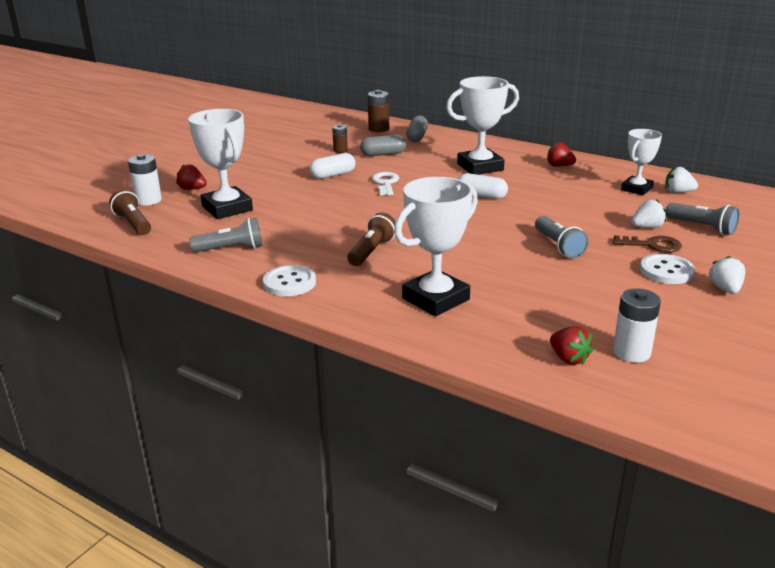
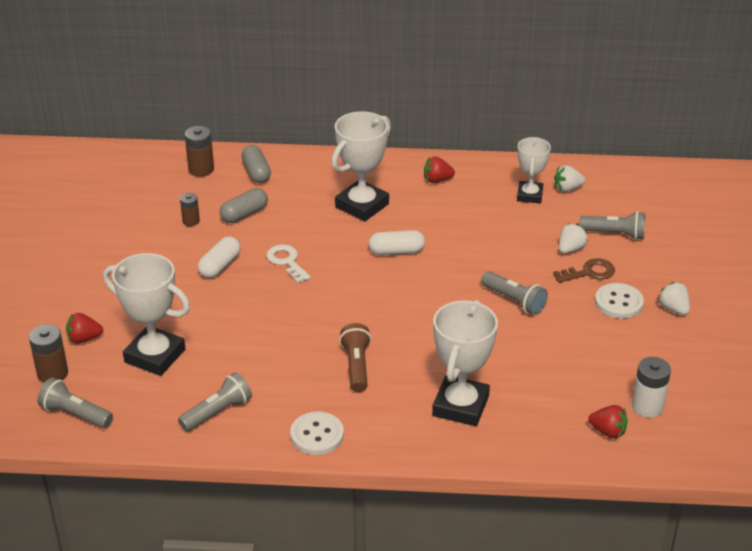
camera: 30 degrees left, 10 degrees up
(133, 224) = (75, 414): brown flashlight -> grey flashlight
(148, 200) = (52, 373): white battery -> brown battery

